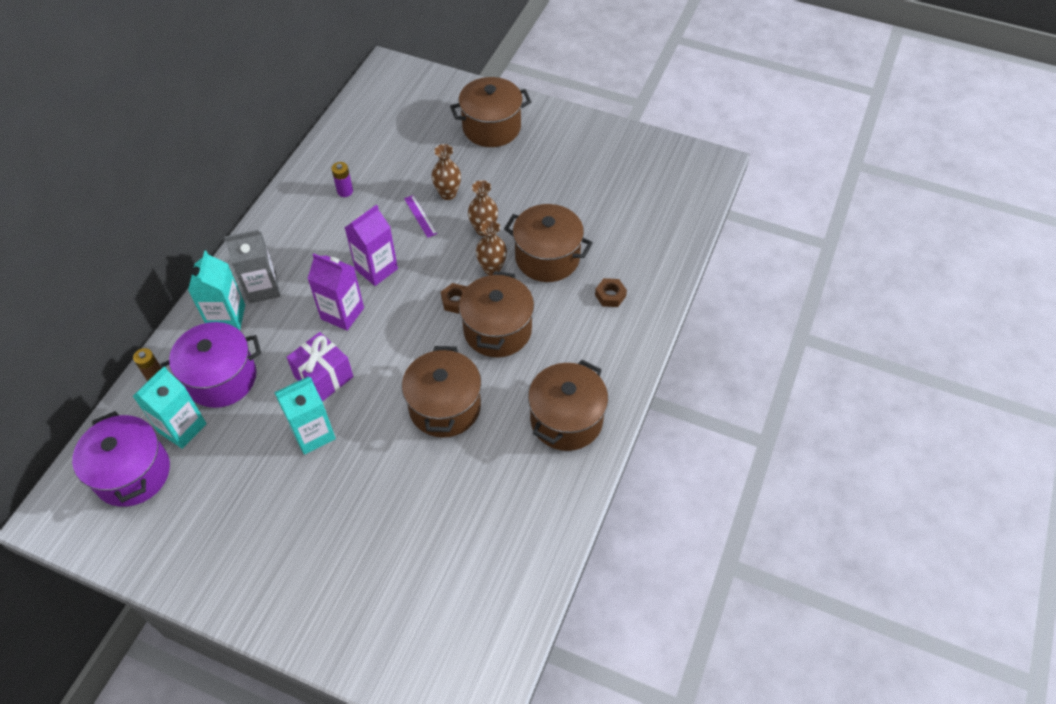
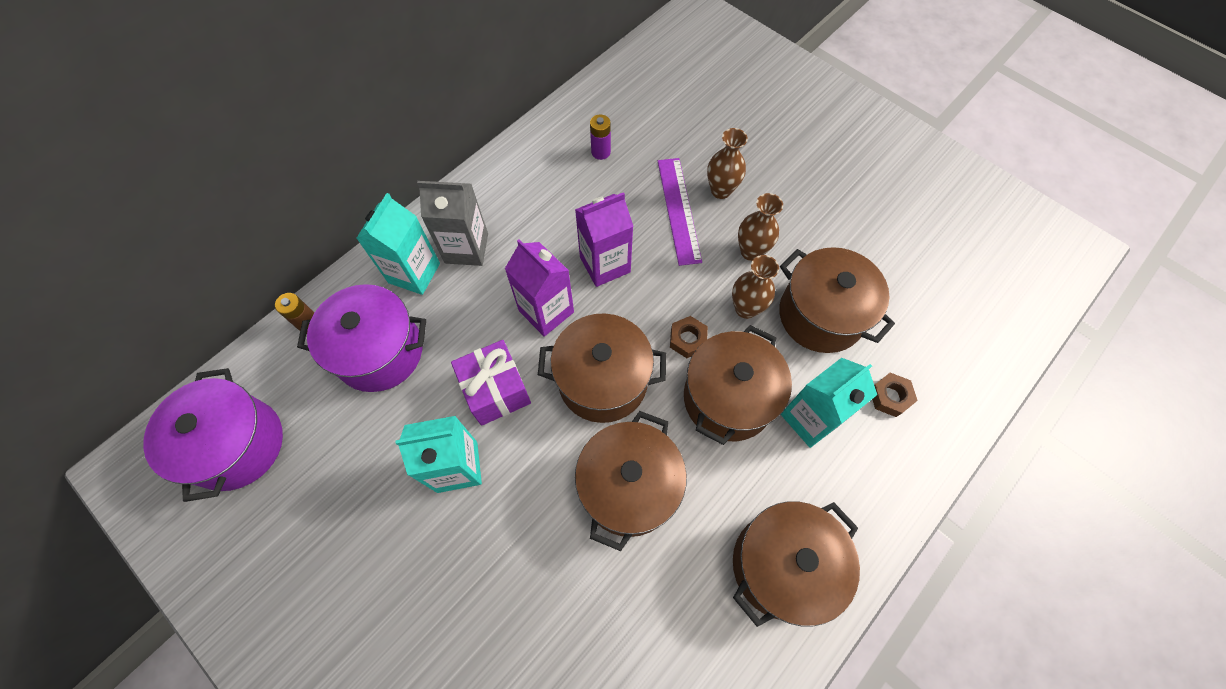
camera: 20 degrees right, 10 degrees up
(182, 428) = (313, 403): turquoise carton -> turquoise carton (810, 418)
(420, 216) = (678, 210): purple ruler -> purple ruler, size x1.74
(491, 127) = (799, 119): brown pot -> brown pot (603, 380)

